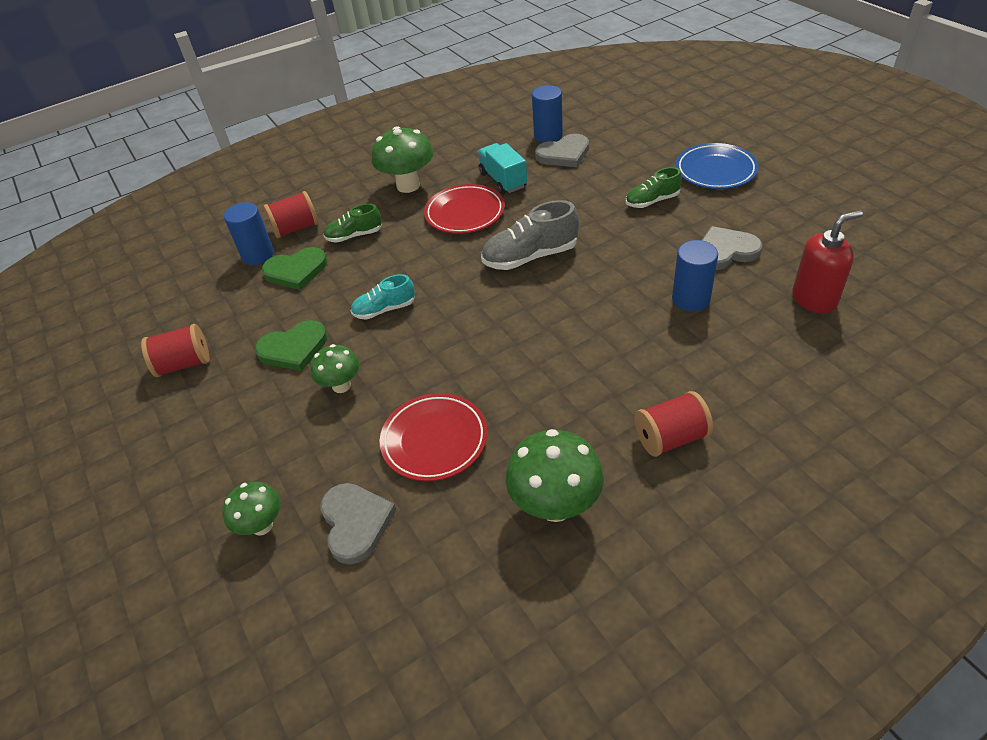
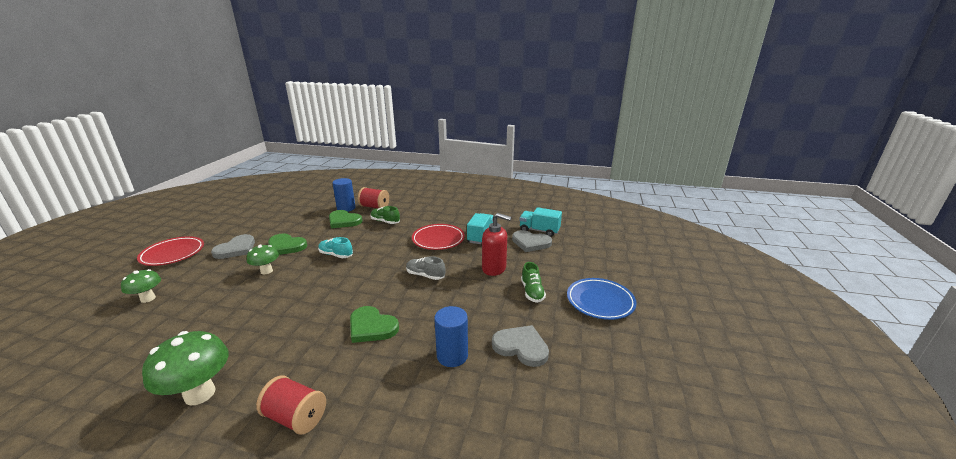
camera: 40 degrees right, 20 degrees down
(184, 364) = (255, 228): red spool -> none
(355, 523) = (159, 325): grey heart -> grey heart (236, 249)
(408, 186) = (440, 216): green mushroom -> none
(434, 440) = (239, 319): red plate -> red plate (173, 254)
(530, 256) = (425, 275): grey shoe -> grey shoe, size x0.62
(548, 135) = (539, 231): blue cylinder -> turquoise truck
(581, 335) = (371, 327): none -> green heart
(652, 201) = (532, 292): green shoe -> green shoe turned 120 degrees counterclockwise
(814, 299) = (521, 423): red soap dispenser -> red soap dispenser (494, 268)

